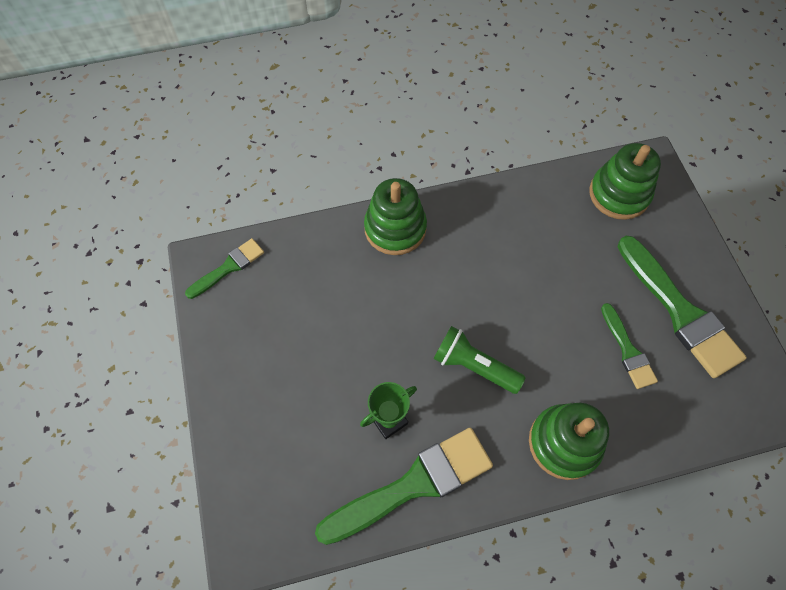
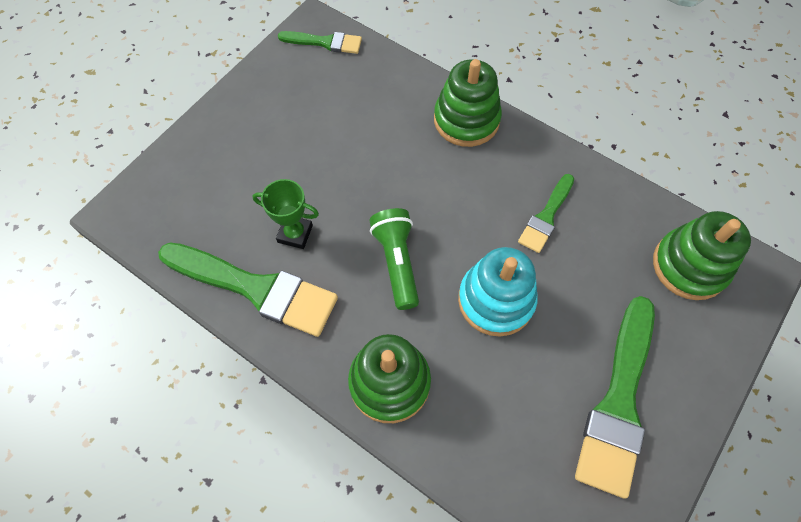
camera: 50 degrees right, 0 degrees up
(554, 325) = (496, 300): none -> turquoise stacking toy
(627, 350) = (530, 379): green brush -> green brush (546, 217)

